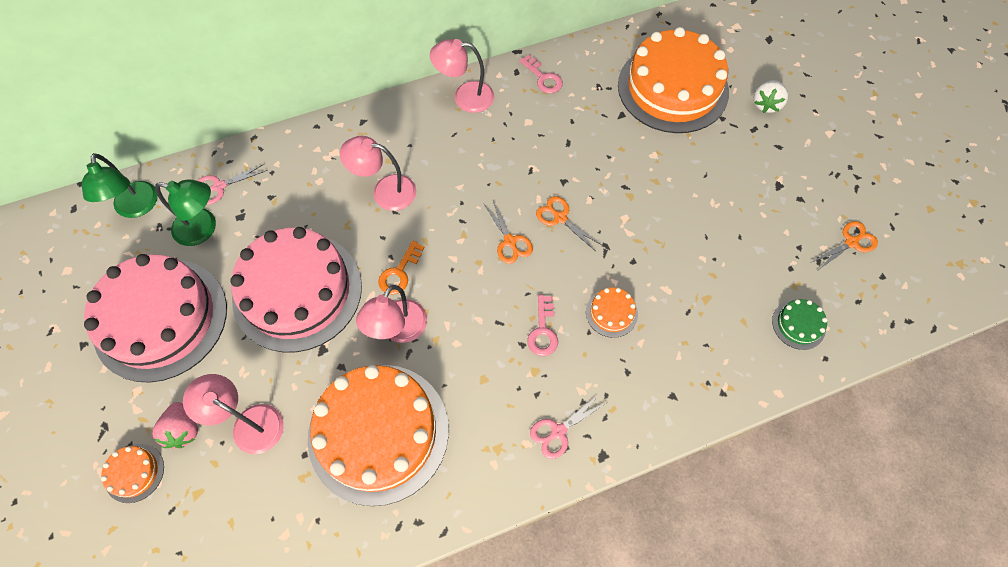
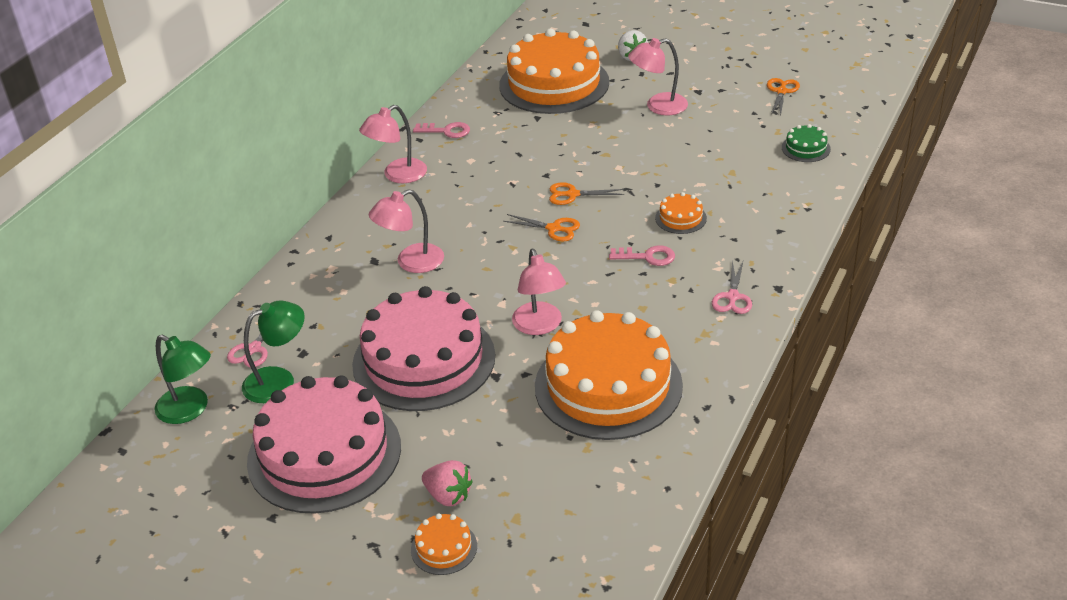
camera: 40 degrees left, 25 degrees down
(249, 423) = (498, 453): pink lamp -> pink lamp (658, 106)
(399, 272) = (493, 297): orange key -> none
(543, 330) = (647, 257): pink key -> pink key turned 45 degrees counterclockwise

